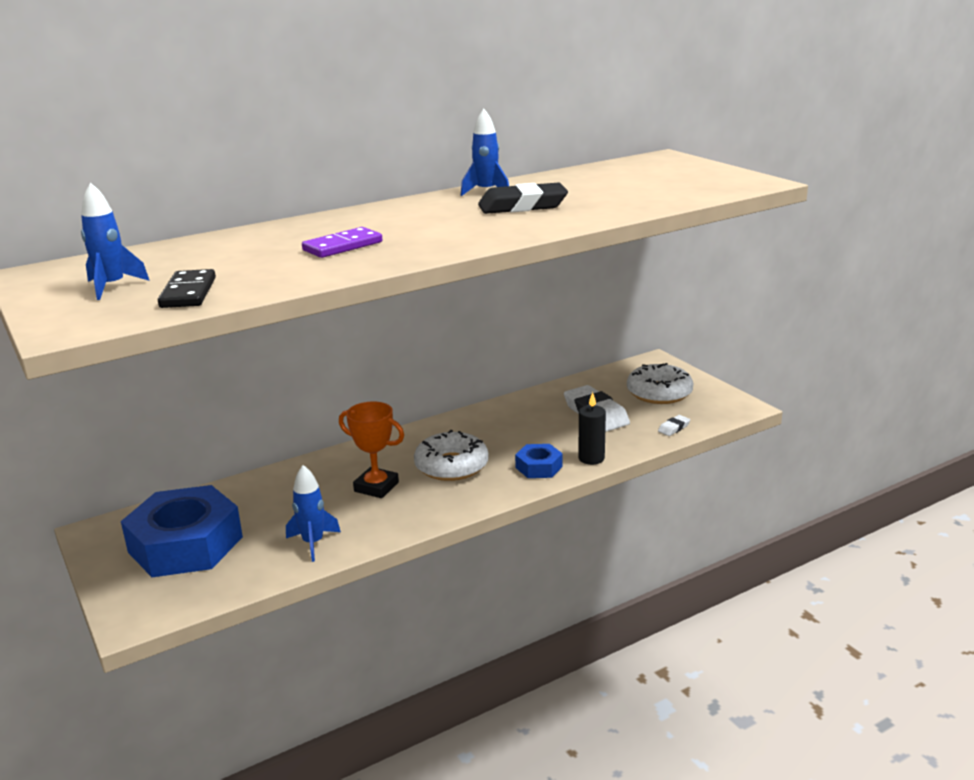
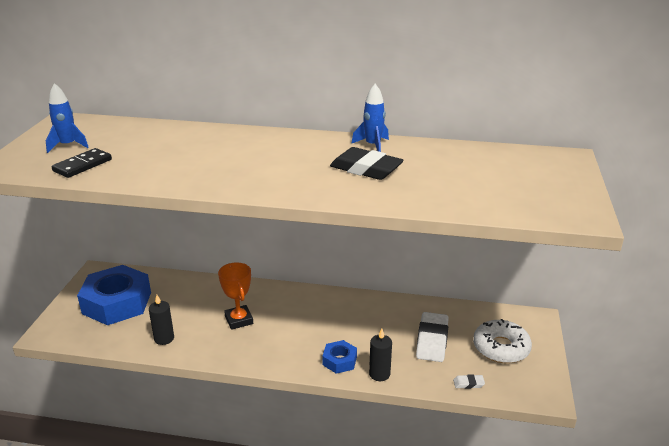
camera: 40 degrees right, 5 degrees up
(313, 543) = (164, 338): blue rocket -> black candle
(342, 246) = (207, 161): purple domino -> none
(451, 466) = (294, 329): white donut -> none

